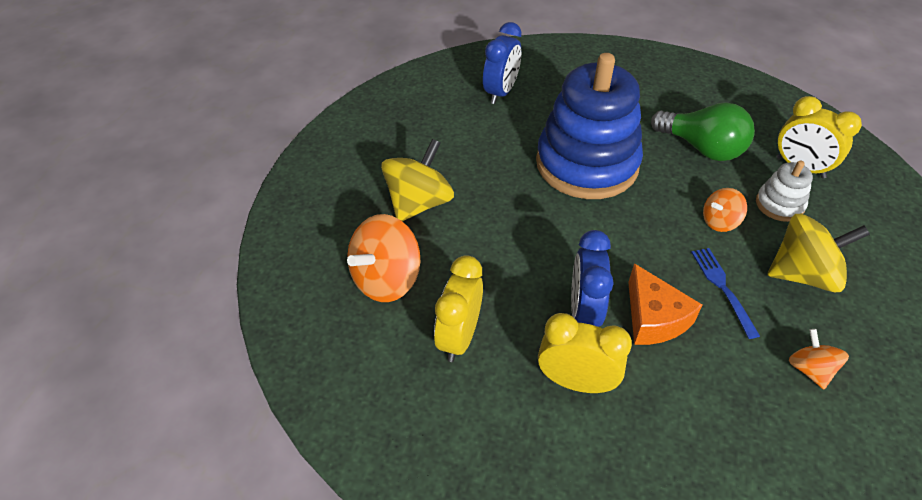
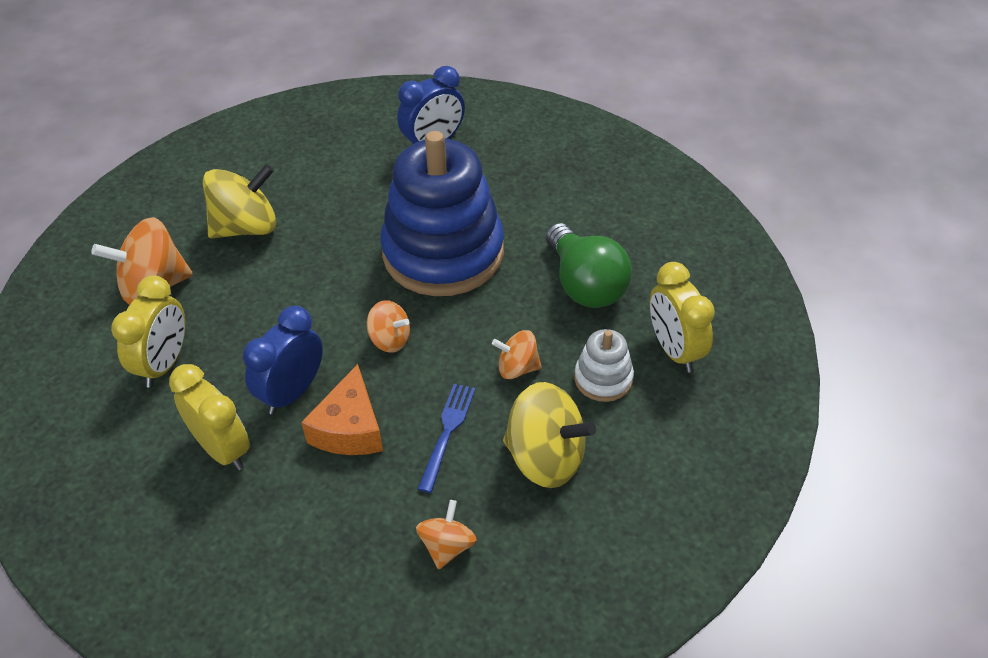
camera: 30 degrees right, 0 degrees up
(459, 337) = (164, 364): yellow clock -> yellow clock turned 150 degrees clockwise
(614, 240) = (390, 340): none -> orange spinning top

